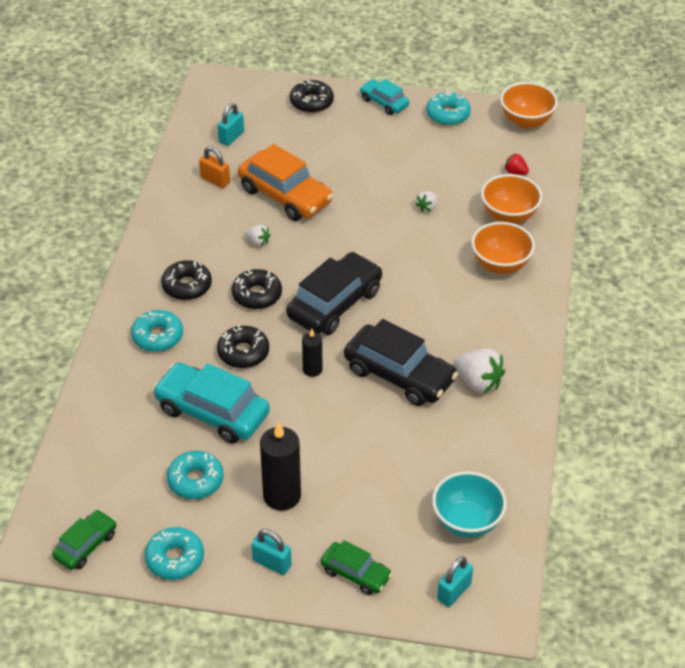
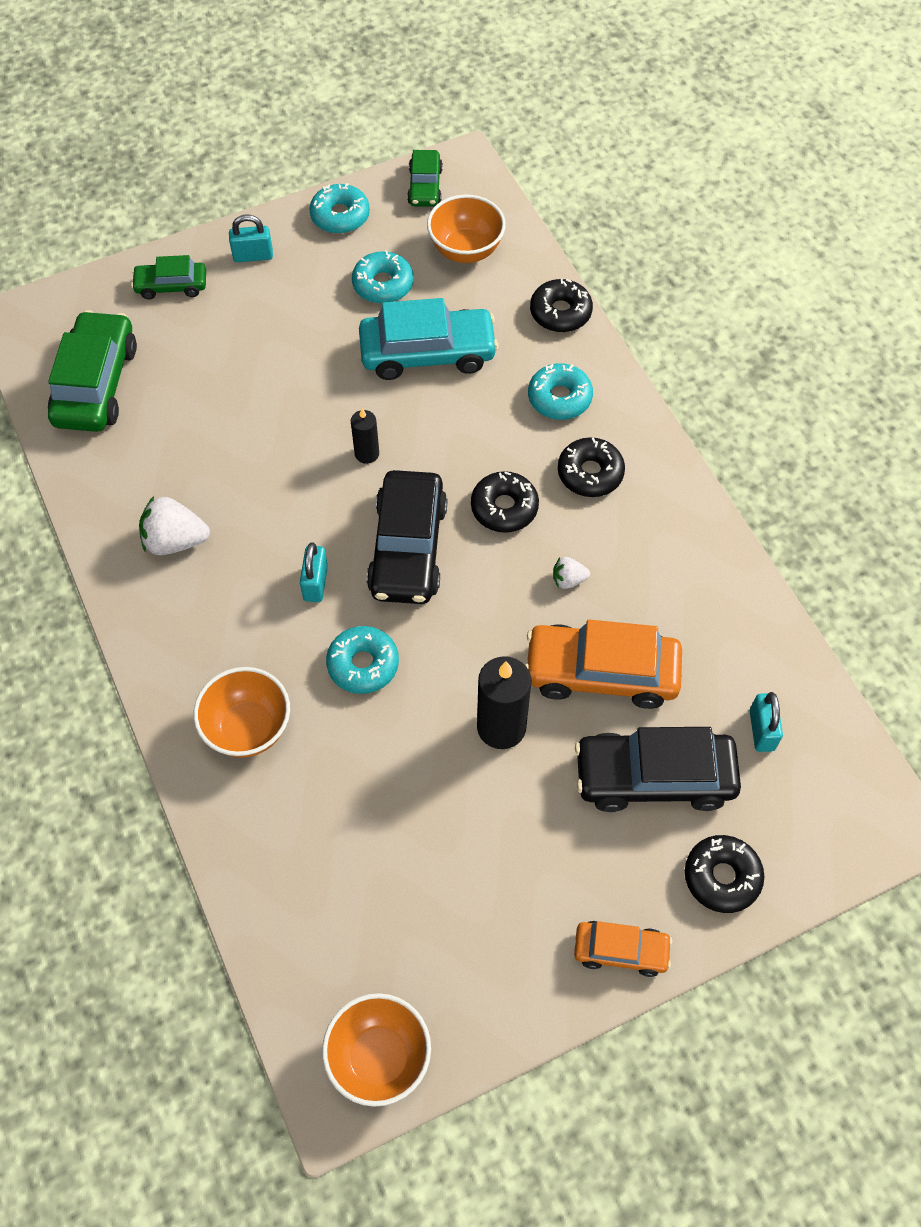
camera: 145 degrees right, 15 degrees up
(215, 180) = (708, 642): orange padlock -> none
(243, 352) = (455, 431): black donut -> black donut (560, 312)
(282, 496) = (291, 314): black candle -> black candle (501, 727)
(384, 102) = (621, 951): turquoise car -> orange car
(399, 375) = (269, 500): black car -> black car (654, 777)
(427, 208) = (406, 769): white strawberry -> none
(448, 114) = (508, 989): turquoise donut -> turquoise donut (363, 664)
(454, 592) = (71, 317): turquoise padlock -> turquoise padlock (315, 583)
(467, 522) = (96, 384): turquoise bowl -> green car
(509, 216) = (287, 825): orange bowl -> orange bowl (466, 250)
(515, 172) = (328, 922): red strawberry -> none

